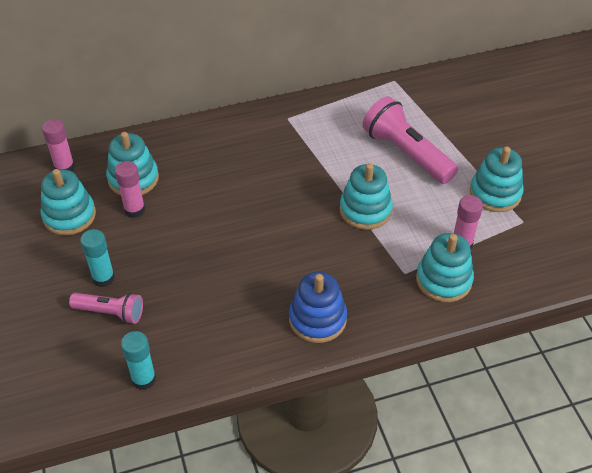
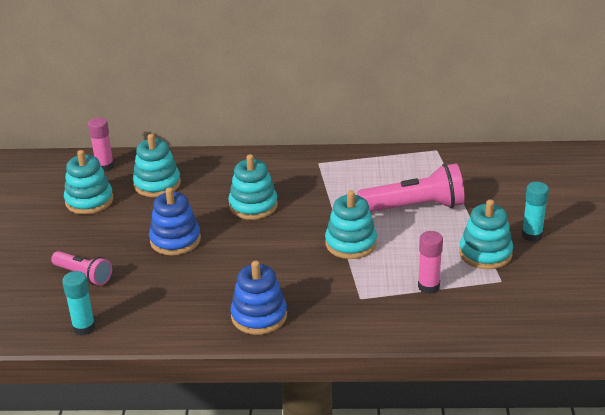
camera: 20 degrees right, 15 degrees down
(103, 278) = (92, 250): turquoise glue stick -> turquoise glue stick (532, 235)
(134, 210) = (145, 206): pink glue stick -> none
(187, 245) = (175, 240): none -> blue stacking toy
(406, 153) = (415, 207): pink flashlight -> pink flashlight turned 105 degrees clockwise
(443, 280) = (395, 311): turquoise stacking toy -> turquoise stacking toy (253, 206)

